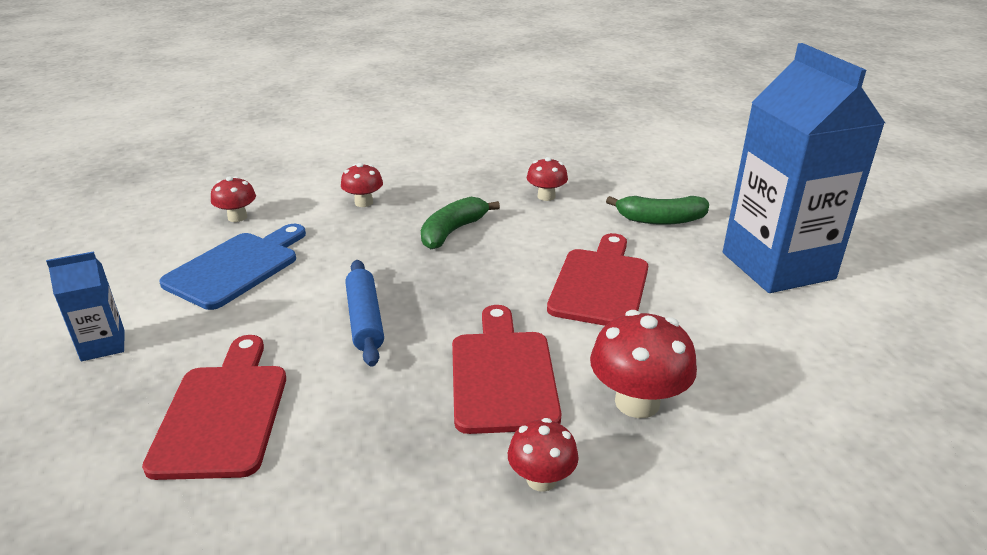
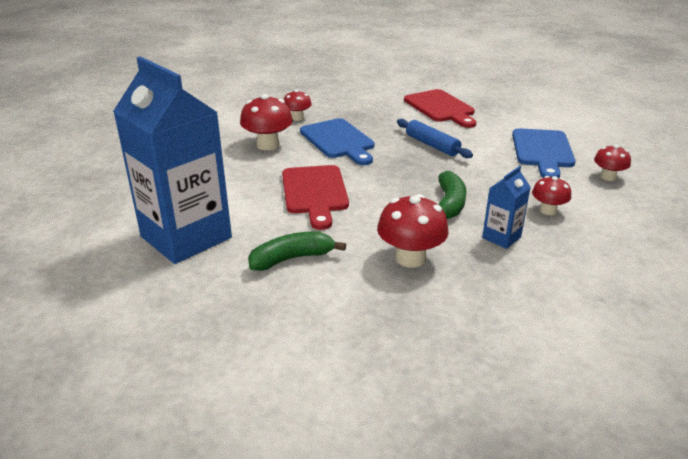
camera: 155 degrees right, 0 degrees up
(103, 345) = (531, 112): blue carton -> blue carton (501, 237)
(502, 375) = (338, 141): red cutting board -> blue cutting board
(546, 196) = (410, 258): red mushroom -> red mushroom, size x1.65

